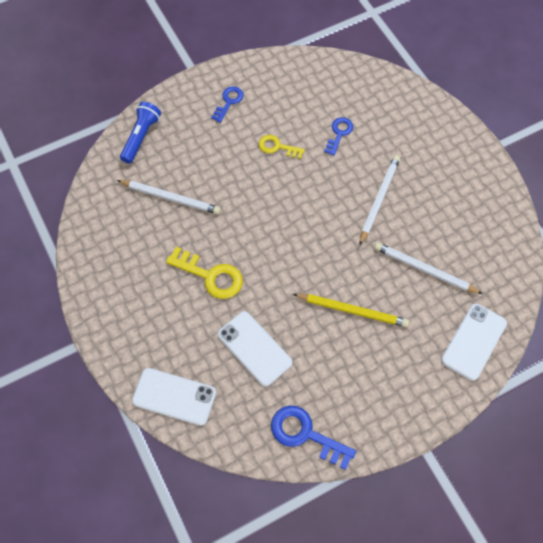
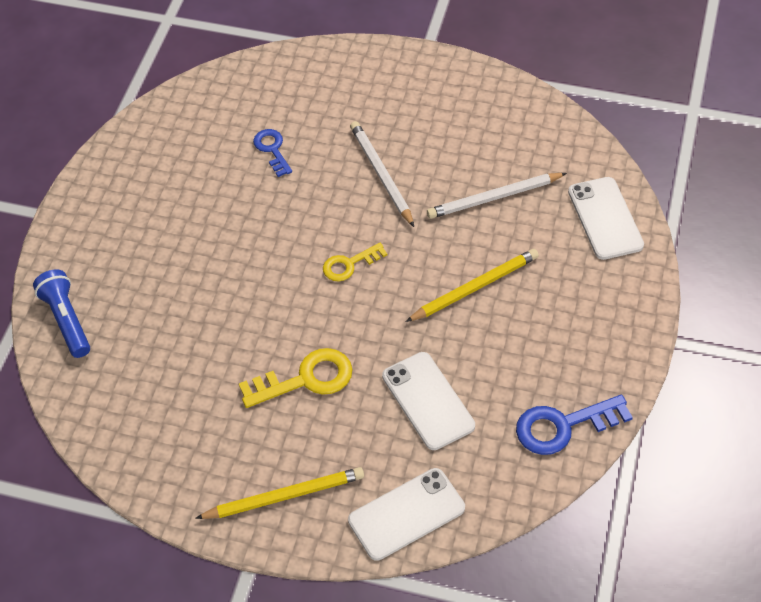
camera: 45 degrees left, 10 degrees down
(131, 326) = (284, 496): none -> yellow pencil
(170, 198) = (173, 347): white pencil -> none
(228, 102) = (122, 211): blue key -> none
(254, 348) = (428, 401): white phone -> white phone turned 60 degrees clockwise
(277, 147) = (226, 210): yellow key -> yellow key (349, 264)

